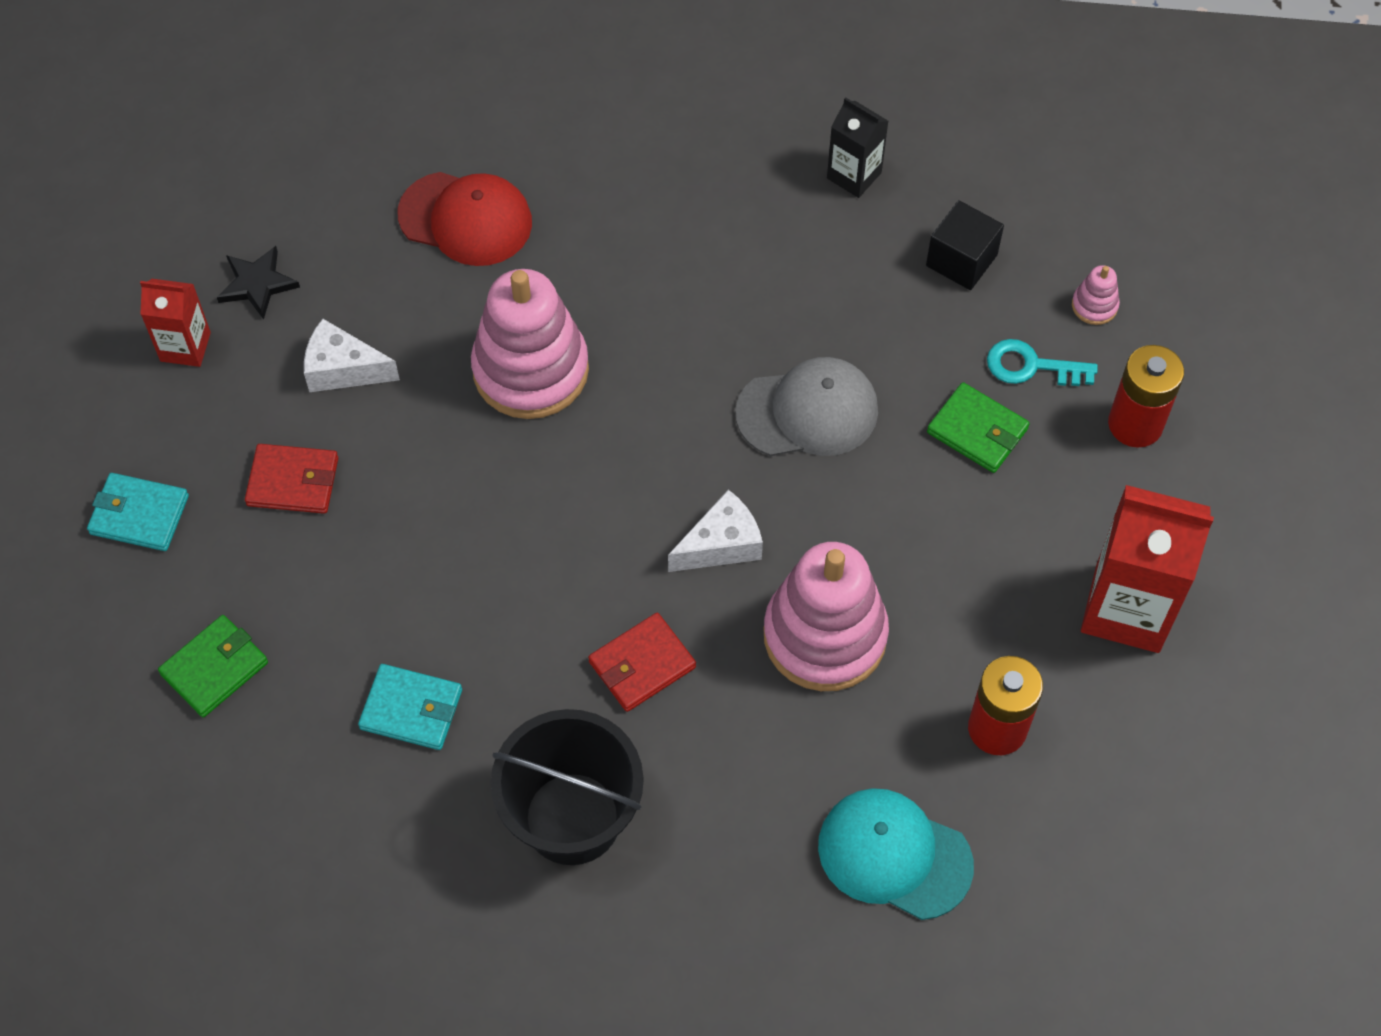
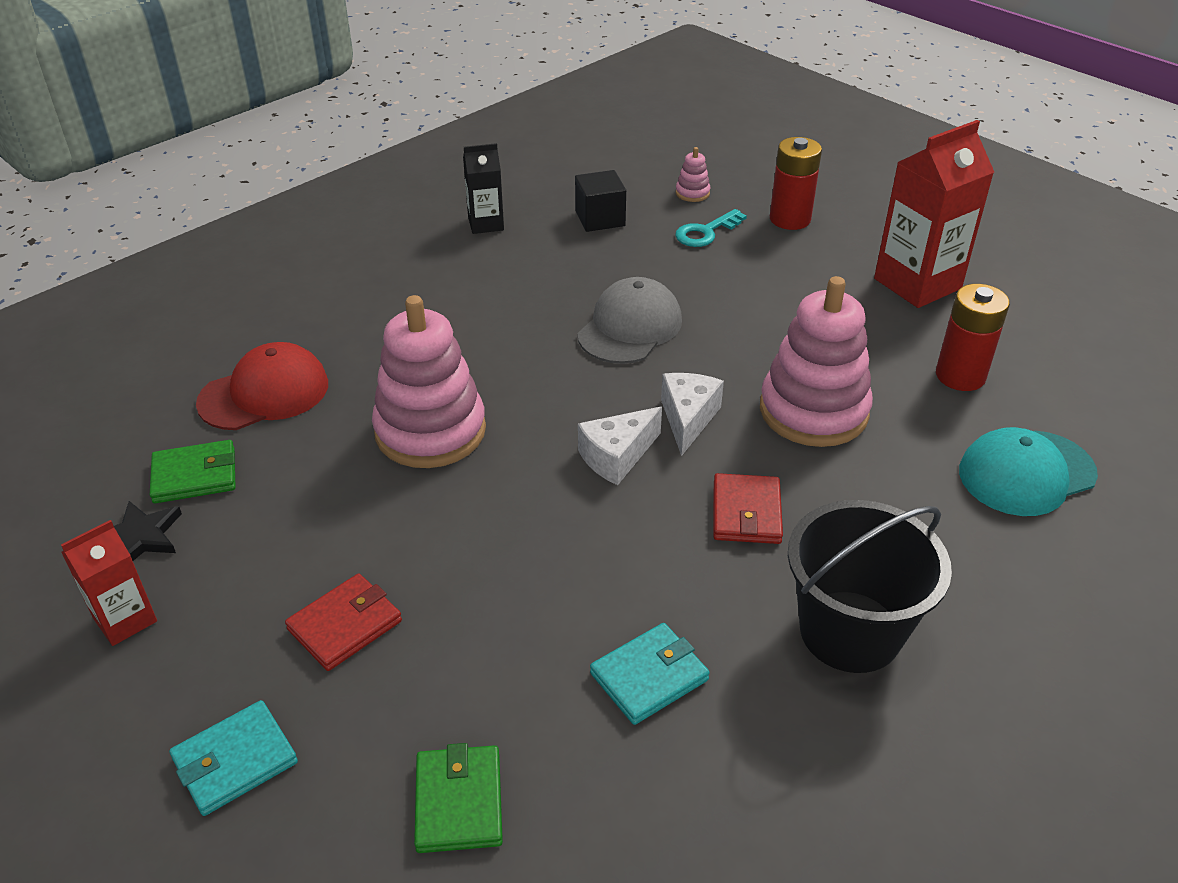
camera: 50 degrees left, 20 degrees down
(343, 369) = (288, 531): white cheese -> white cheese (617, 456)
(977, 430) = (727, 272): green wallet -> green wallet (195, 475)

